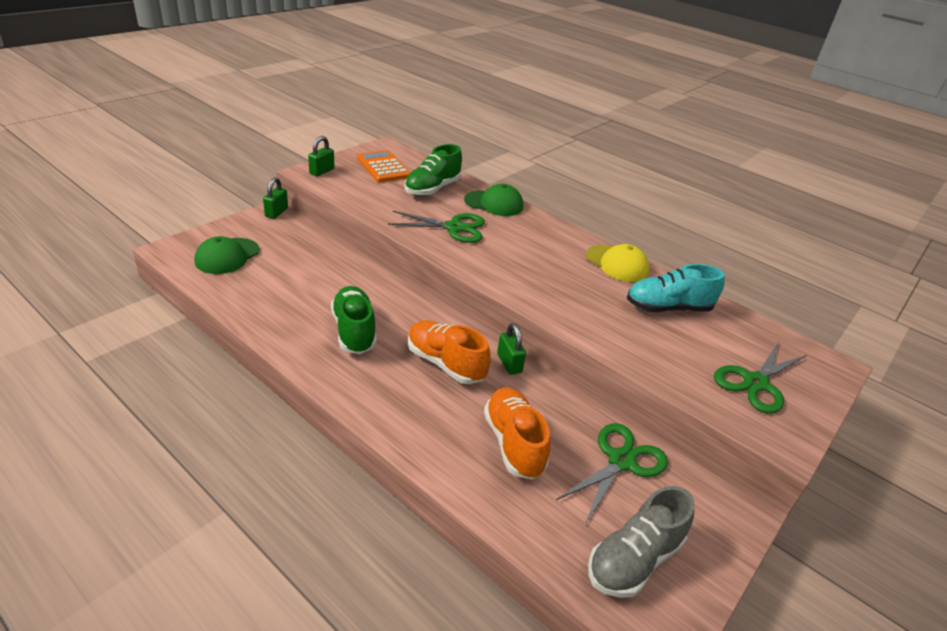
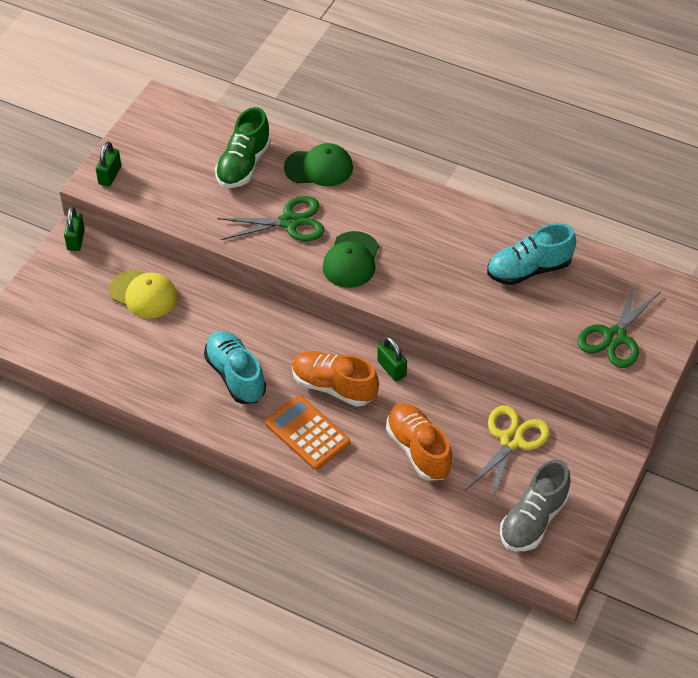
camera: 10 degrees left, 15 degrees up
(227, 256) = (63, 320): green cap -> green cap (351, 260)
(354, 331) = (235, 376): green shoe -> turquoise shoe
(383, 167) = (173, 144): orange calculator -> orange calculator (307, 433)
(617, 264) = (470, 222): yellow cap -> yellow cap (143, 294)
(621, 461) = (511, 440): green scissors -> yellow scissors

